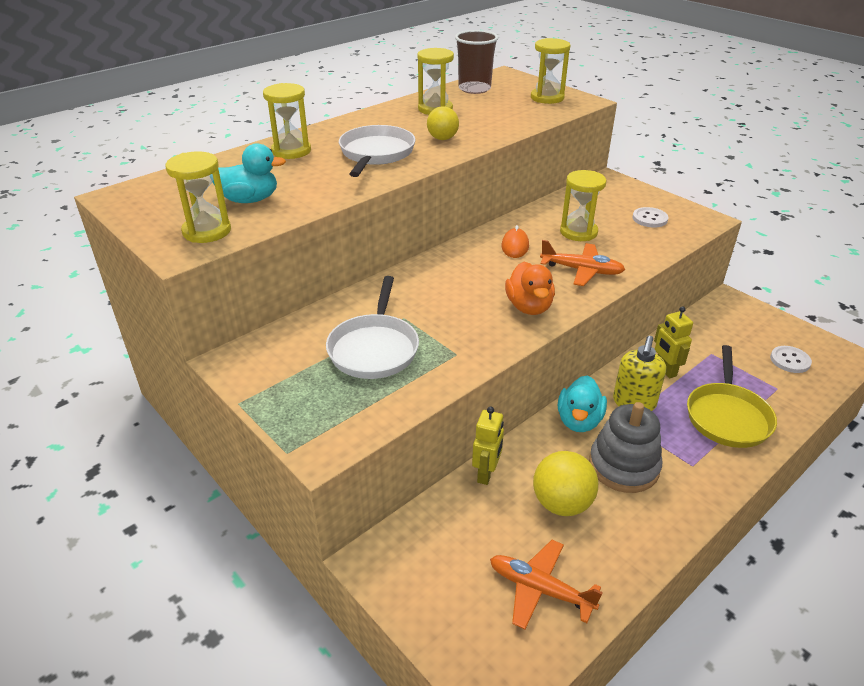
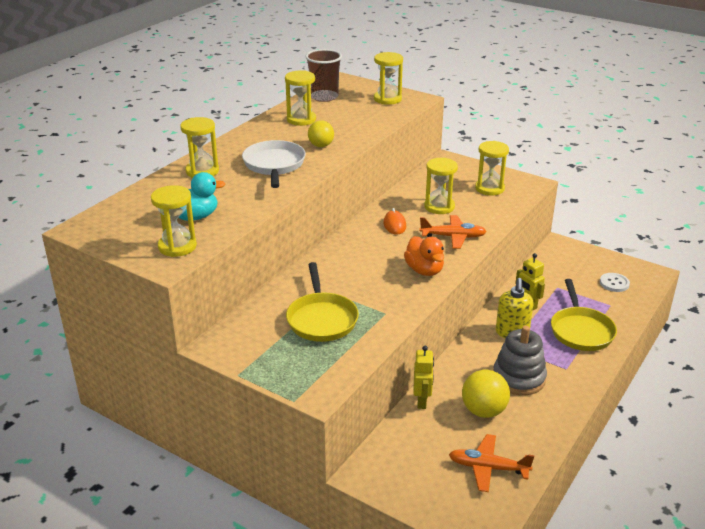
camera: 15 degrees left, 5 degrees down
(374, 348) = (321, 319): white pan -> yellow pan
(579, 421) = (476, 352): turquoise duck -> none
(649, 219) = (489, 188): white button -> yellow hourglass

